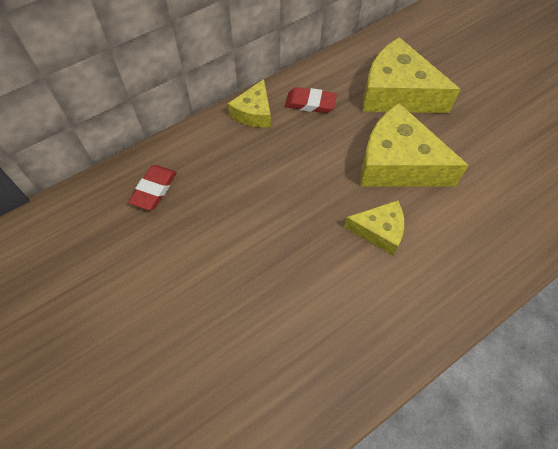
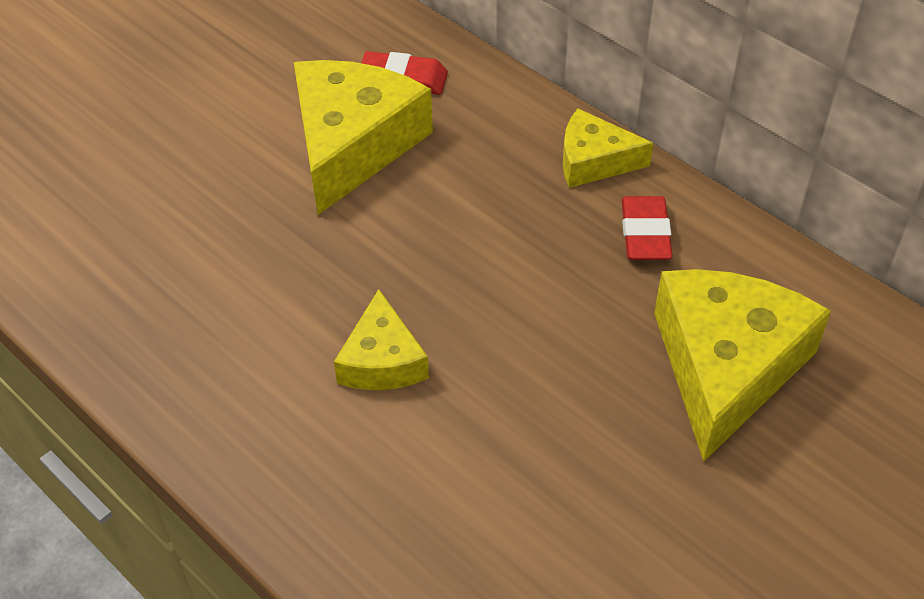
camera: 80 degrees right, 10 degrees down
(397, 163) = (538, 378): yellow cheese -> yellow cheese (352, 144)

